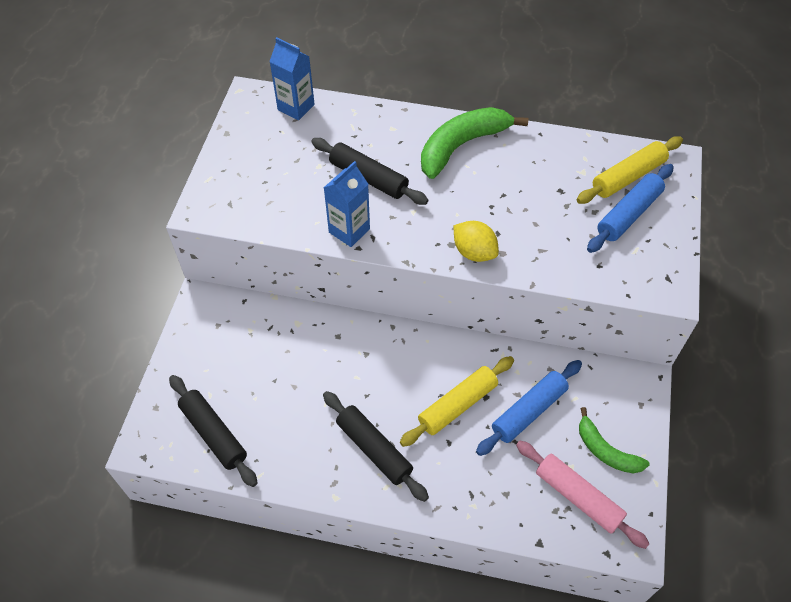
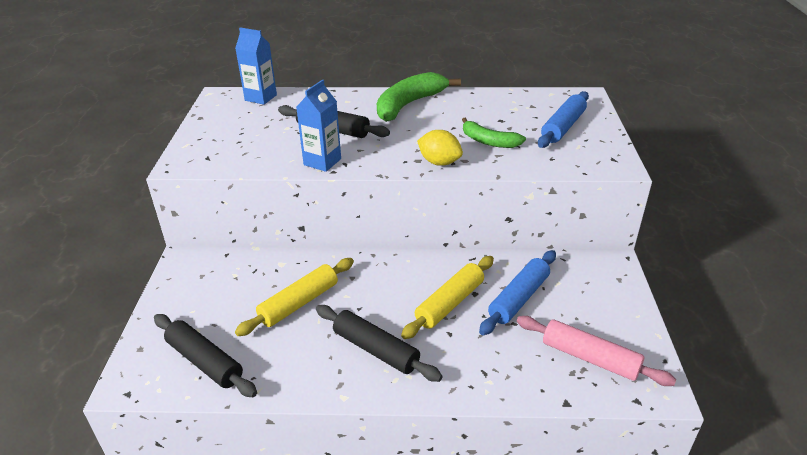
camera: 10 degrees left, 20 degrees down
(606, 451) = (602, 317): green banana -> green banana (489, 141)
(628, 177) = (553, 107): yellow rolling pin -> yellow rolling pin (299, 303)

